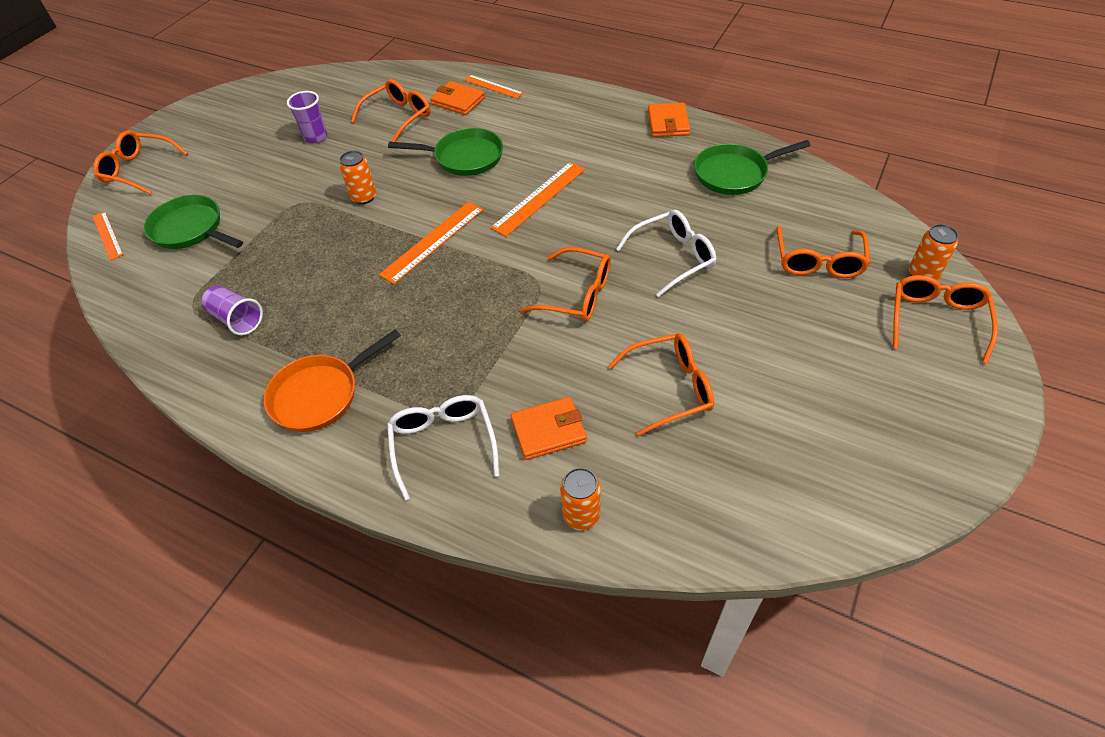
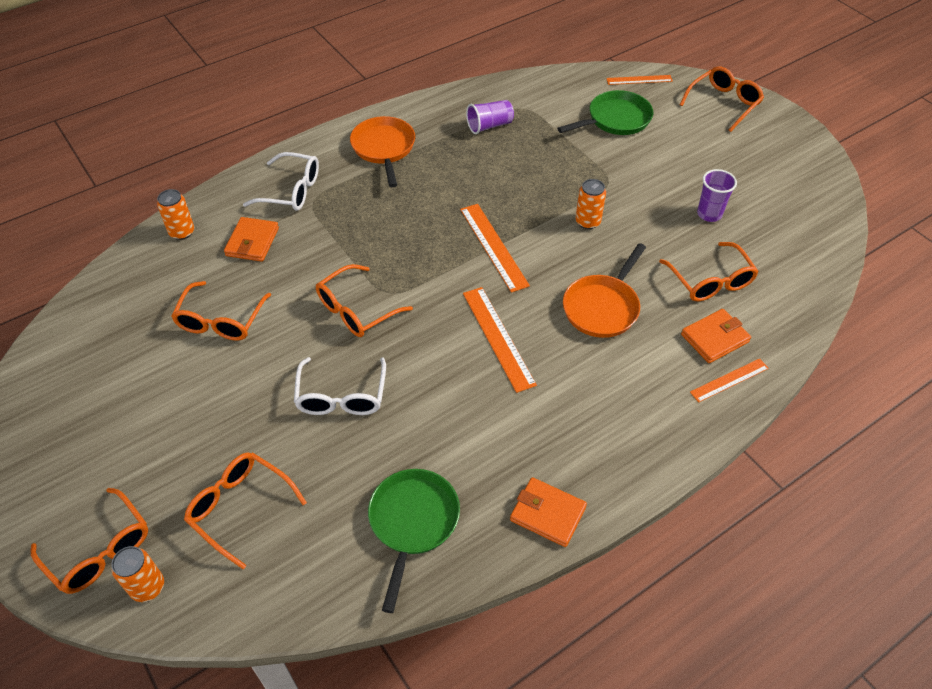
camera: 115 degrees right, 0 degrees up
(464, 157) = (603, 307): green pan -> orange pan

